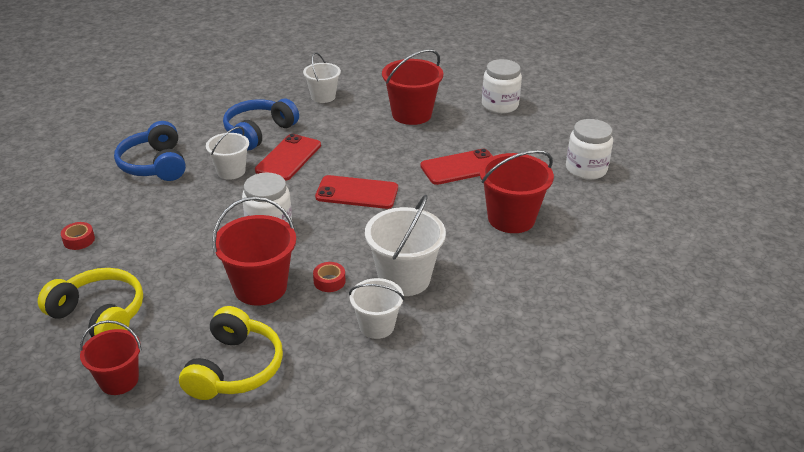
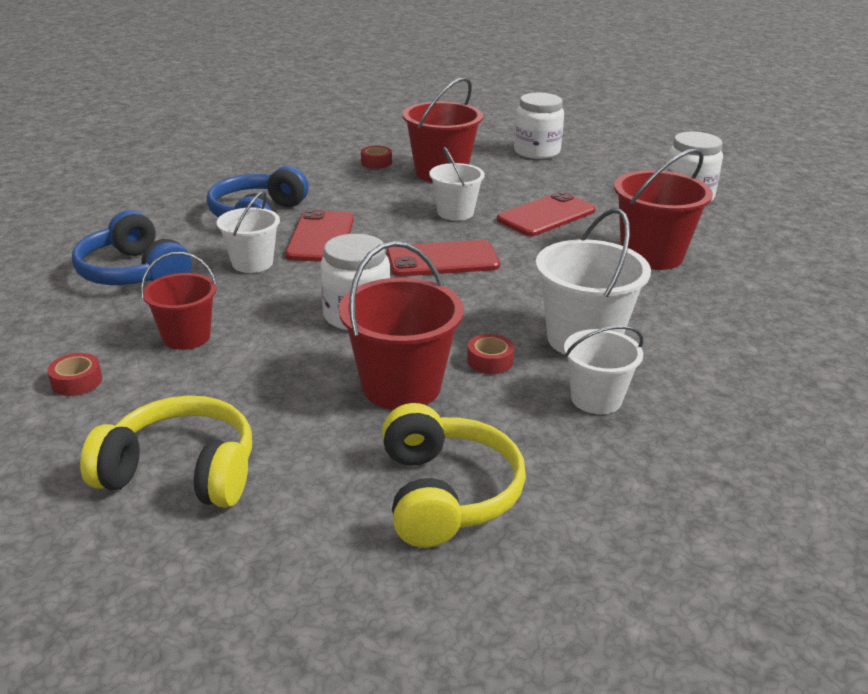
camera: 20 degrees left, 5 degrees down
(119, 380) = (278, 553): red bucket -> red bucket (186, 337)
(323, 96) = (314, 170): white bucket -> white bucket (455, 213)
(371, 96) = (376, 162): none -> red tape

